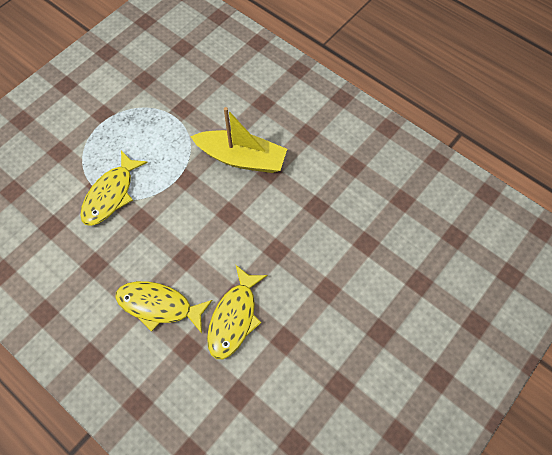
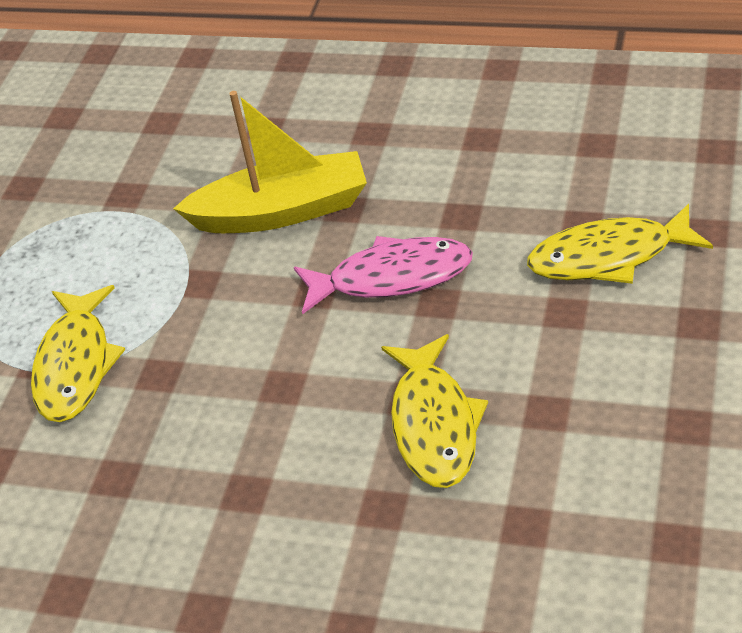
camera: 20 degrees left, 20 degrees down
(159, 306) = (284, 474): yellow fish -> yellow fish (609, 257)
(265, 225) = (391, 278): none -> pink fish

